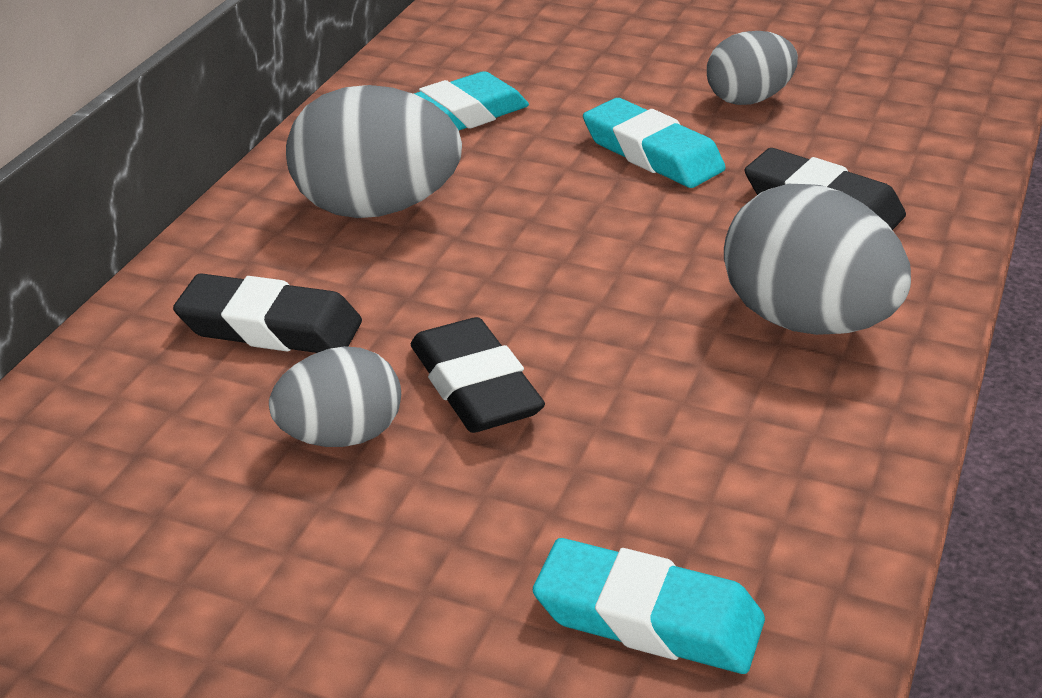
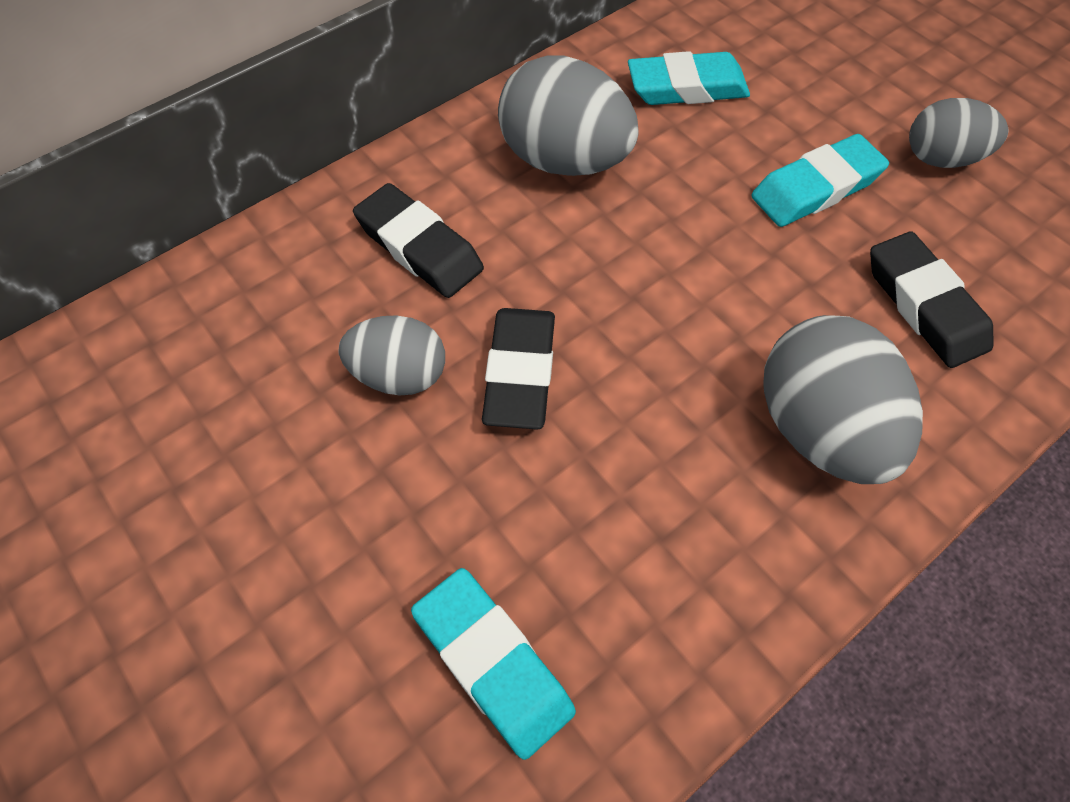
camera: 30 degrees right, 25 degrees up
(652, 153) = (815, 188): turquoise eraser -> turquoise eraser turned 75 degrees clockwise

